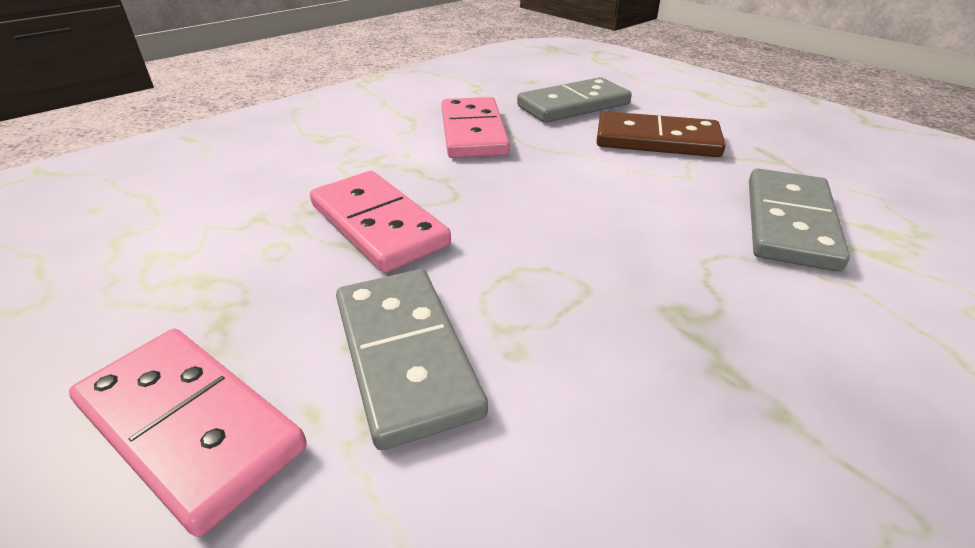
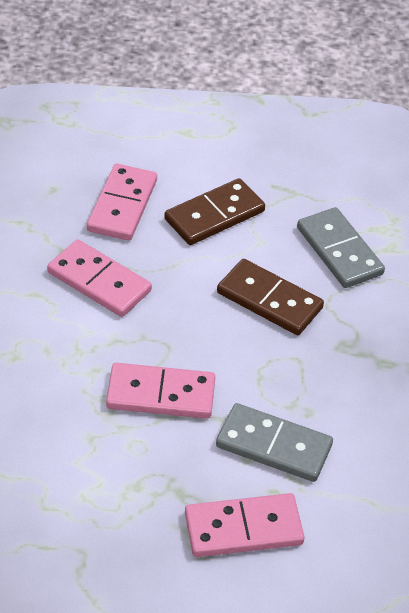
camera: 50 degrees left, 10 degrees up
(573, 105) = (122, 205): grey domino -> pink domino
(628, 219) = (269, 300): none -> brown domino

